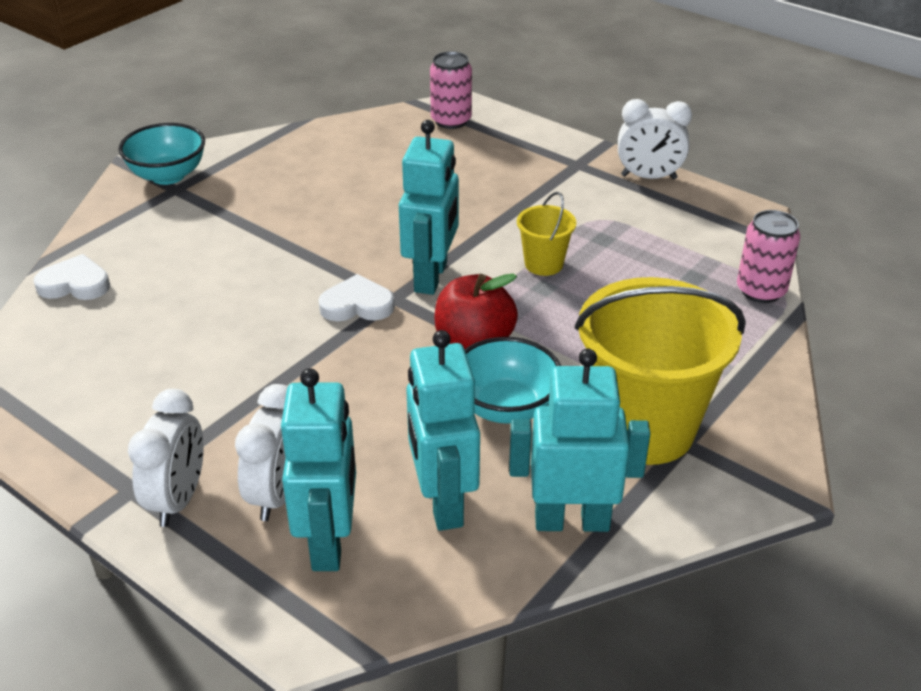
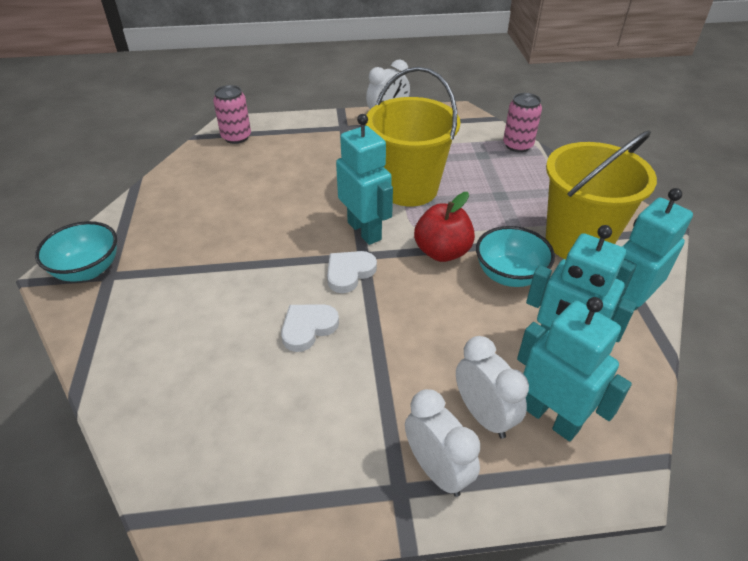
camera: 45 degrees left, 5 degrees up
(75, 284) = (131, 389): white heart -> white heart (308, 328)
(544, 264) = (409, 188): yellow bucket -> yellow bucket, size x2.17

